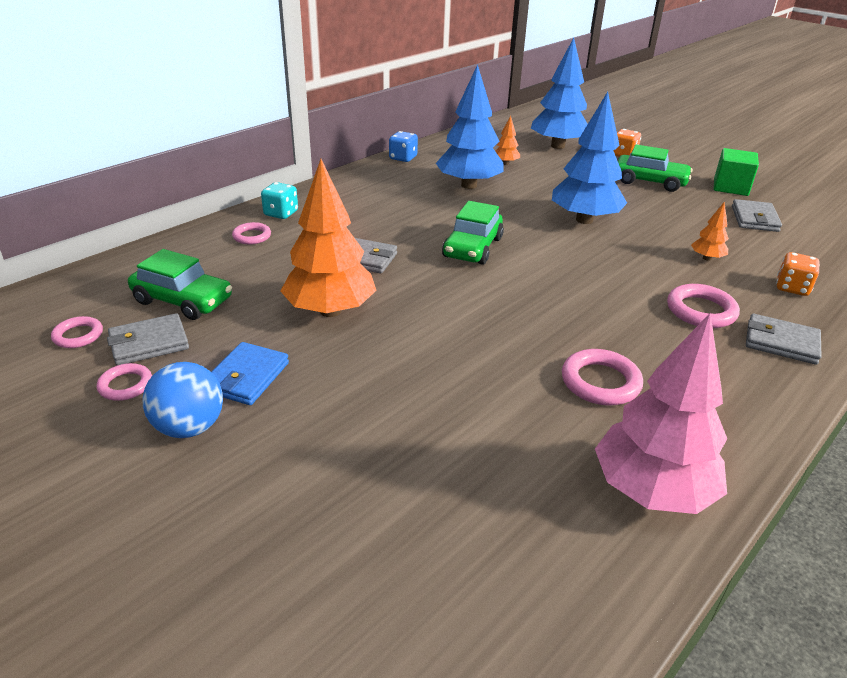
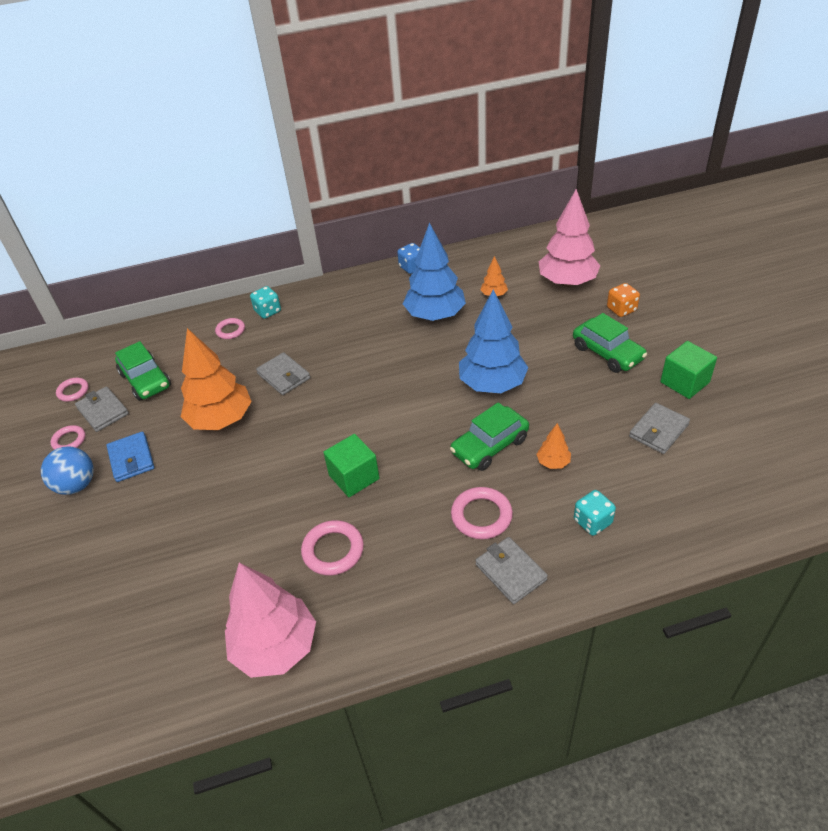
camera: 35 degrees right, 10 degrees up
(149, 343) = (103, 411): grey wallet -> grey wallet turned 45 degrees clockwise
(247, 377) = (131, 459): blue wallet -> blue wallet turned 75 degrees counterclockwise
(472, 248) = (370, 389): green car -> green car (489, 446)
(544, 317) = (354, 477): none -> green cube
(557, 146) = (567, 282): blue tree -> pink tree
(792, 288) = (592, 522): orange dice -> turquoise dice

